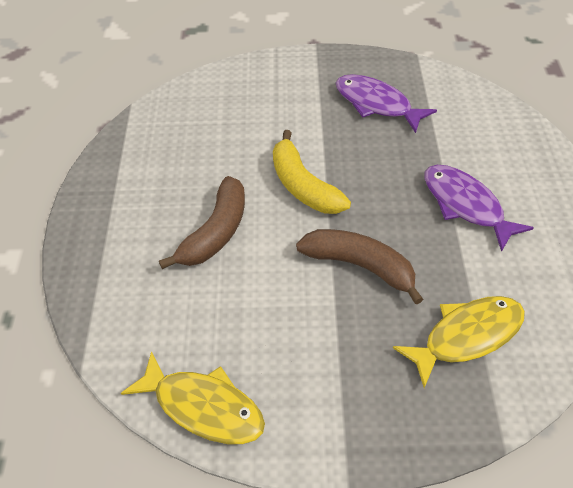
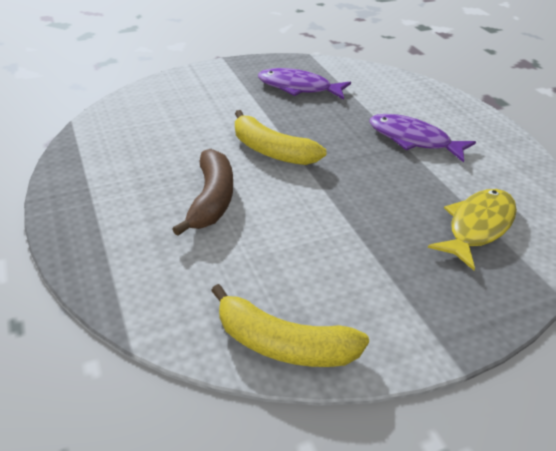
camera: 25 degrees left, 10 degrees down
(203, 407) = (283, 344): yellow fish -> yellow banana
(360, 266) = (358, 197): brown banana -> none

